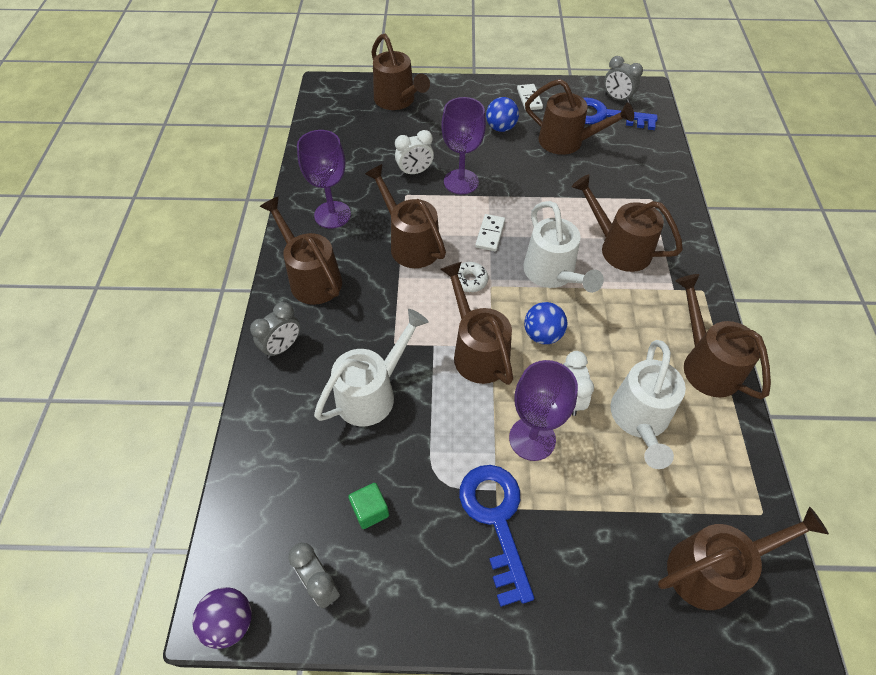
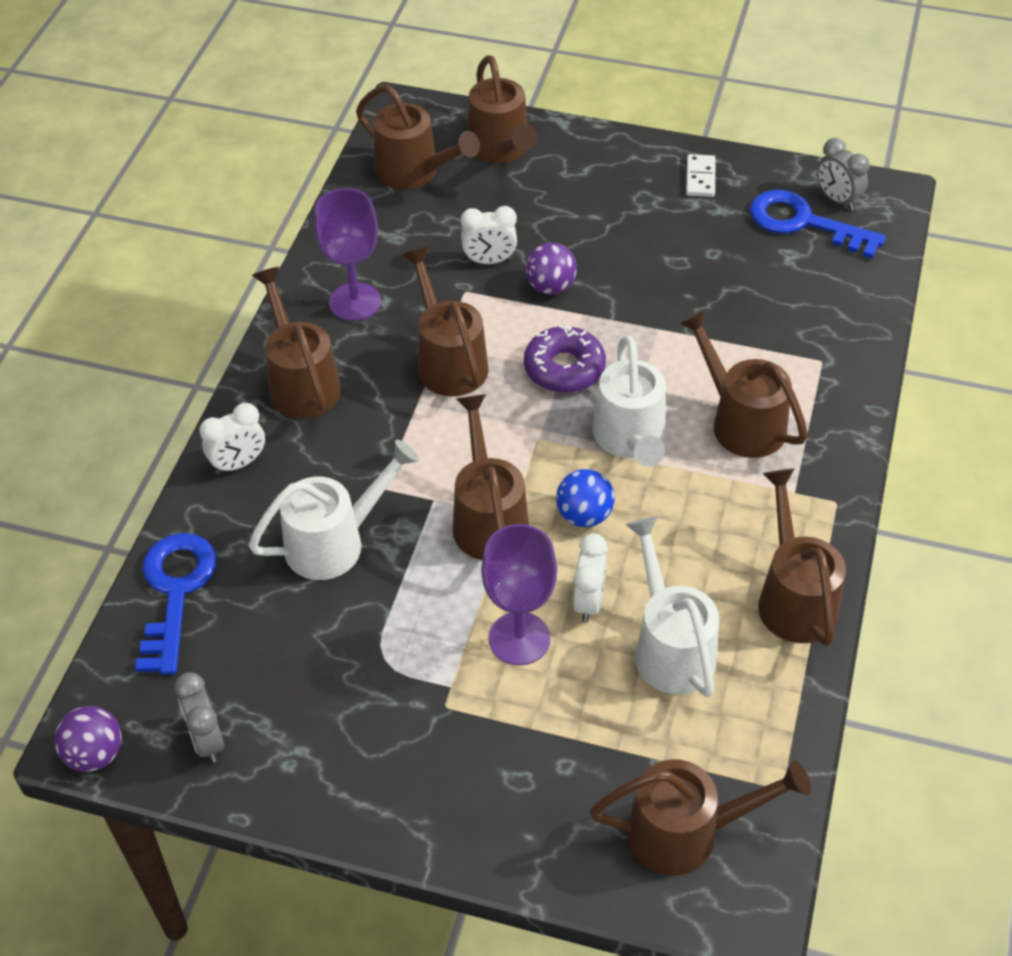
camera: 15 degrees right, 5 degrees down
(282, 347) = (238, 463): grey clock -> white clock
(370, 510) = (289, 675): green cube -> none
(461, 182) = (550, 287): purple goblet -> purple ball
(469, 280) = (512, 426): white donut -> none
(490, 234) = (564, 368): white domino -> purple donut
(496, 520) = (438, 719): blue key -> blue key (175, 592)
(501, 128) = (639, 216): blue ball -> none
(567, 142) = (731, 254): brown watering can -> brown watering can (414, 173)
(639, 420) = (670, 646): white watering can -> white watering can turned 135 degrees clockwise

